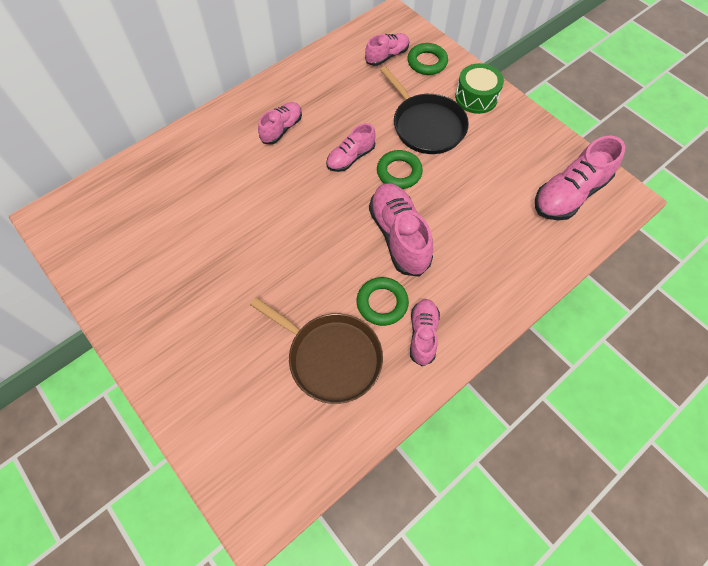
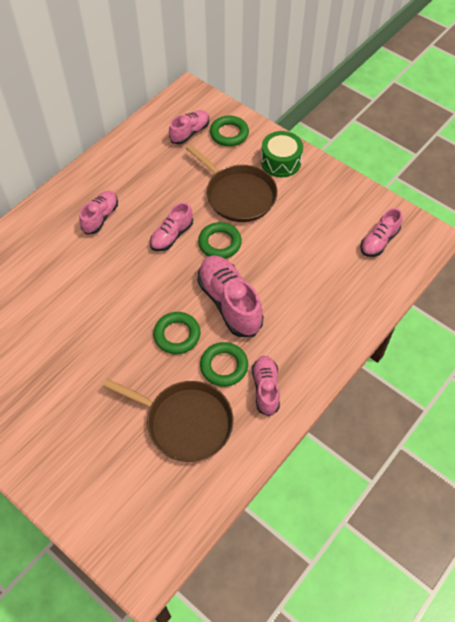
camera: 10 degrees left, 5 degrees down
(338, 262) = (177, 335): none -> green ring
(426, 125) = (238, 195): black pan -> brown pan
(569, 194) = (379, 241): pink shoe -> pink shoe, size x0.60

